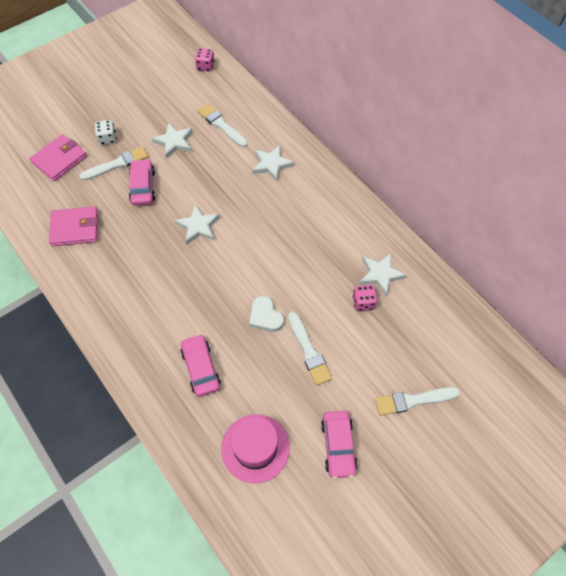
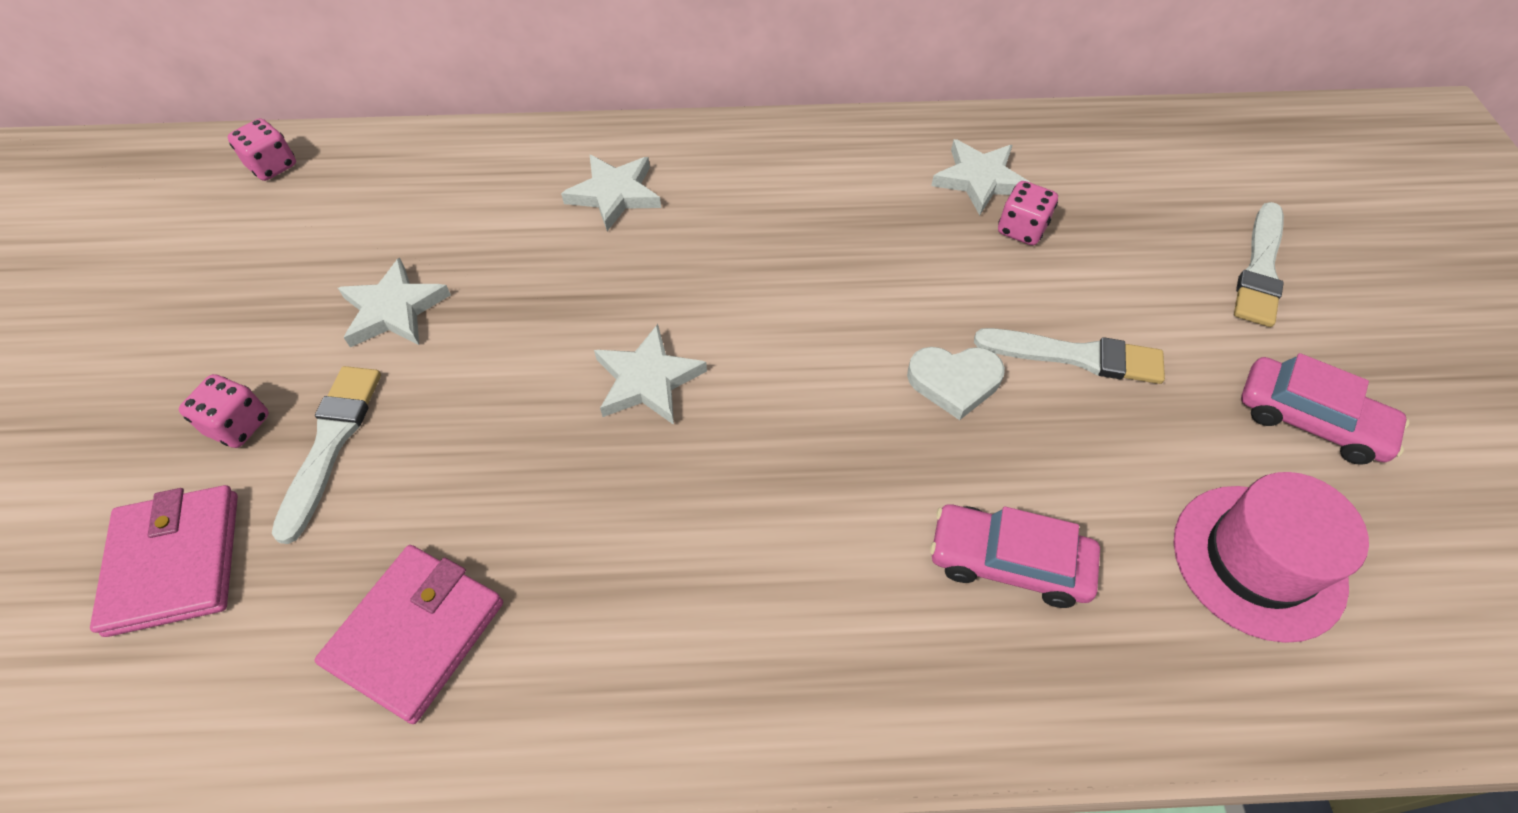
camera: 55 degrees left, 5 degrees down
(107, 138) = (238, 425): white dice -> pink dice
(143, 186) = (446, 425): pink car -> none
(221, 125) = (442, 216): white brush -> none

